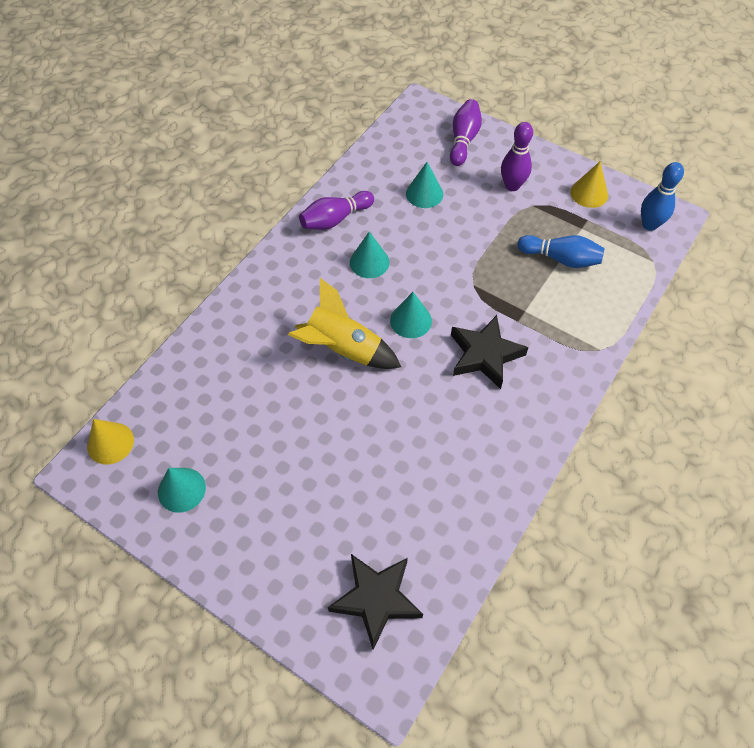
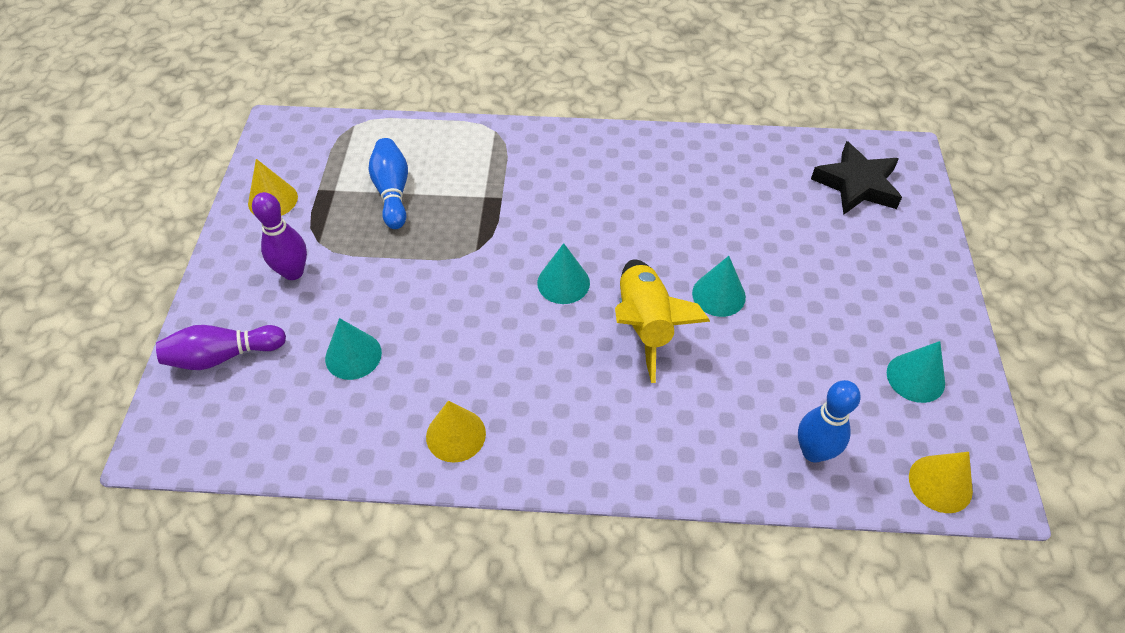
camera: 120 degrees left, 5 degrees down
(335, 219) = (456, 435): purple bowling pin -> yellow cone
(369, 262) = (505, 360): turquoise cone -> turquoise cone (718, 295)
(484, 355) = (563, 207): black star -> none
(649, 225) = (300, 140): blue bowling pin -> blue bowling pin (813, 452)

